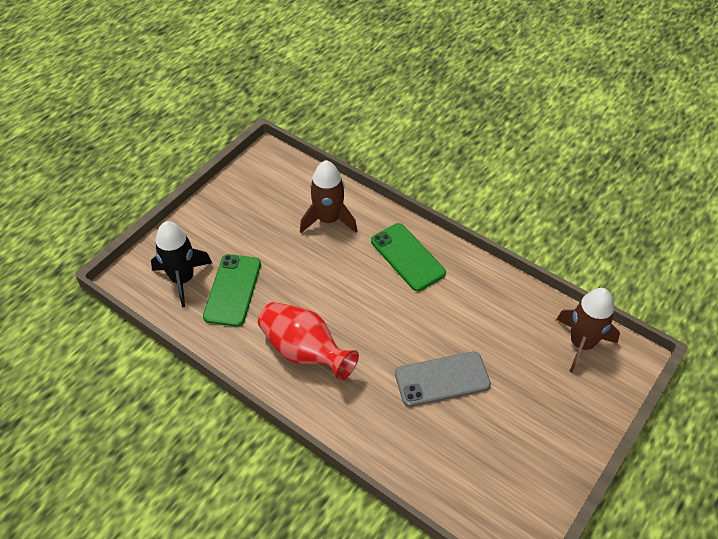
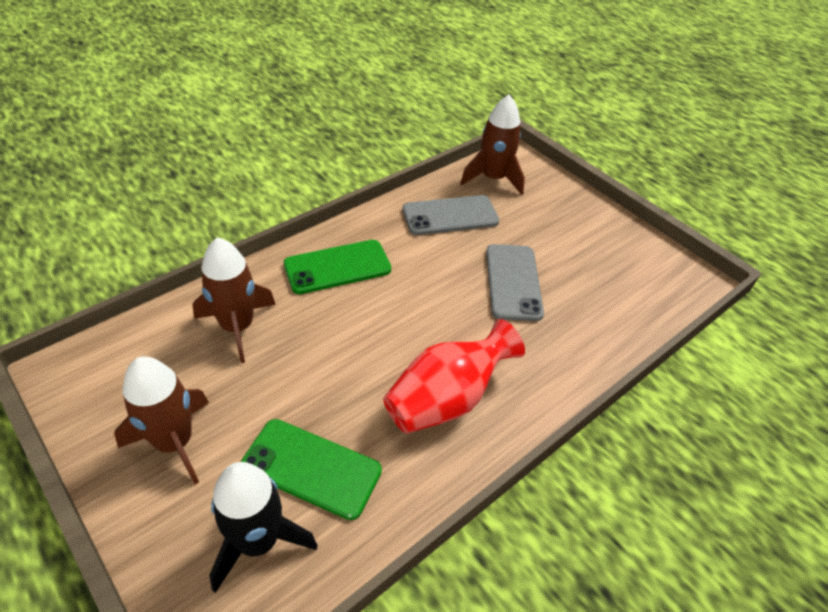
camera: 80 degrees left, 5 degrees down
(234, 221) = (175, 442): none -> brown rocket
(506, 318) = (450, 215): none -> grey phone

